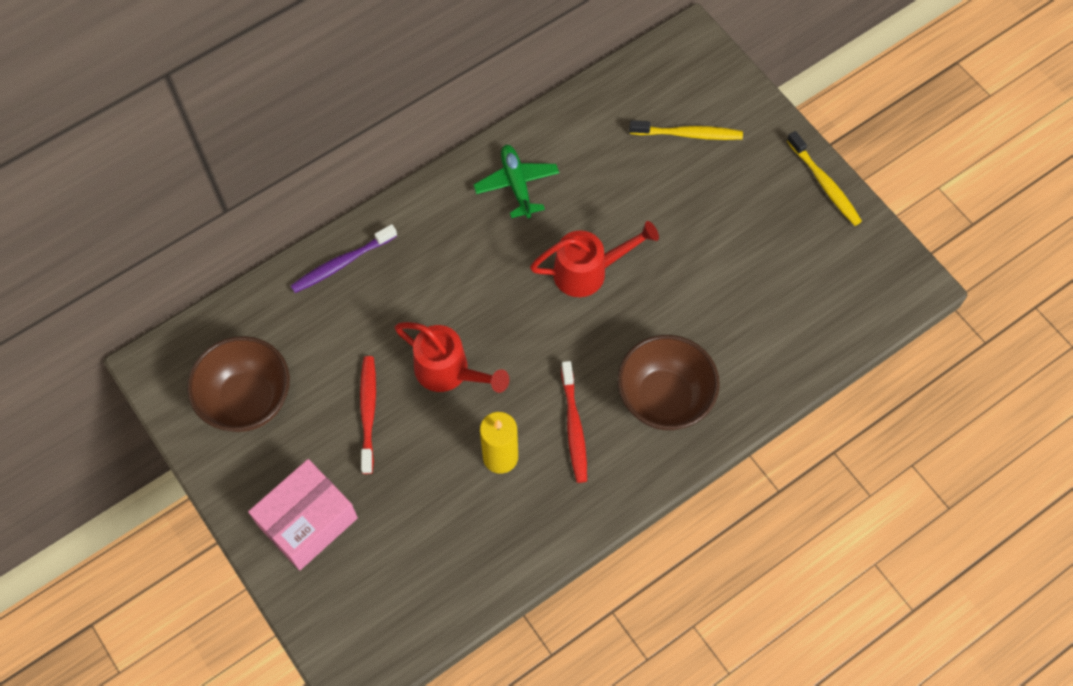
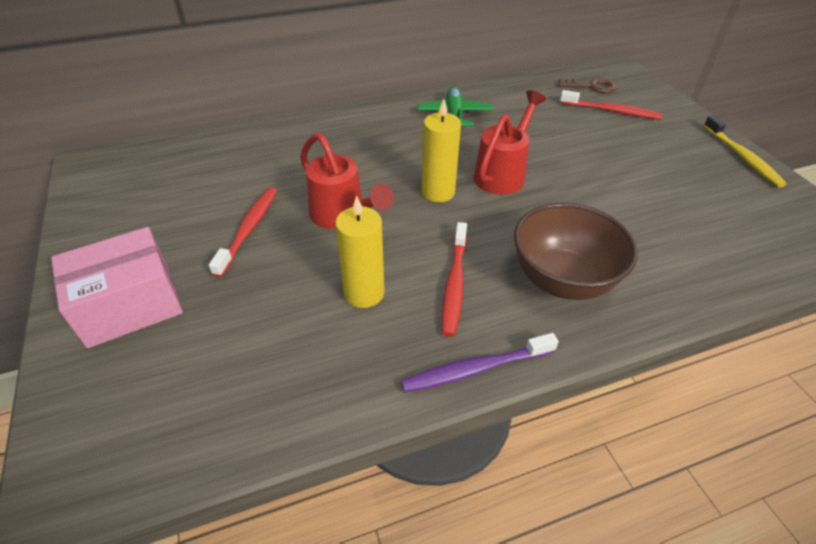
camera: 15 degrees right, 20 degrees down
(248, 400) = (146, 199): brown bowl -> none
(341, 263) = (286, 133): purple toothbrush -> purple toothbrush (475, 369)
(530, 316) = (438, 192): none -> yellow candle
(588, 271) = (503, 173): red watering can -> red watering can turned 60 degrees counterclockwise
(662, 90) = (591, 86): none -> brown key
(688, 134) = (612, 111): yellow toothbrush -> red toothbrush

